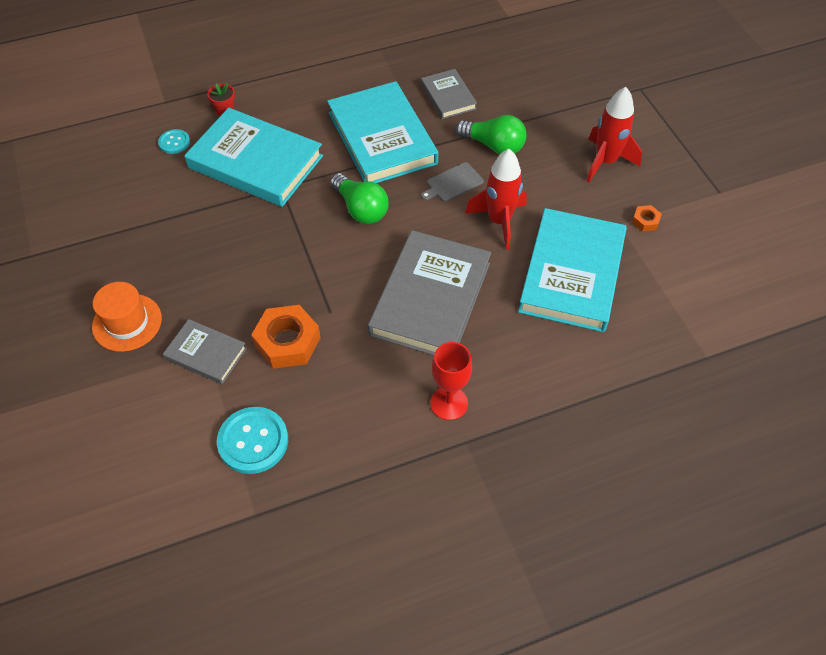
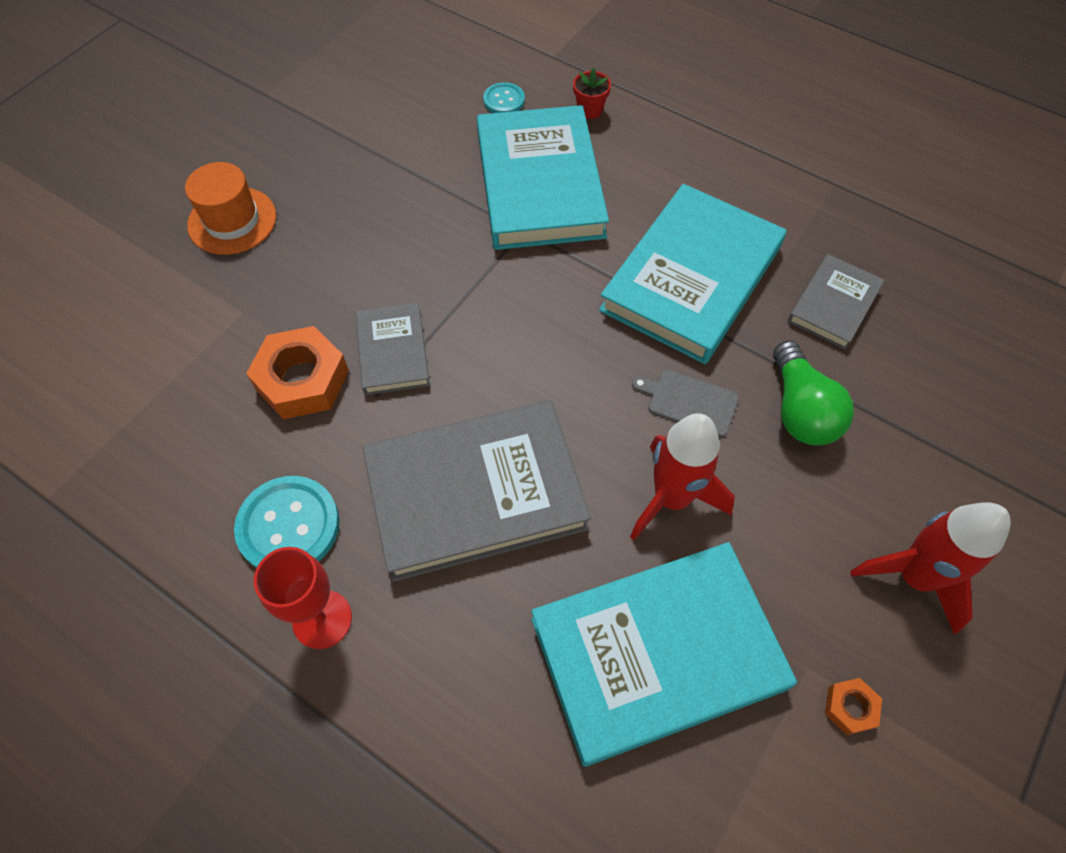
camera: 55 degrees right, 5 degrees up
(206, 354) = (235, 314): grey book -> grey book (393, 352)
(253, 441) = (143, 434): turquoise button -> turquoise button (288, 526)
(360, 209) = (558, 327): green light bulb -> none

